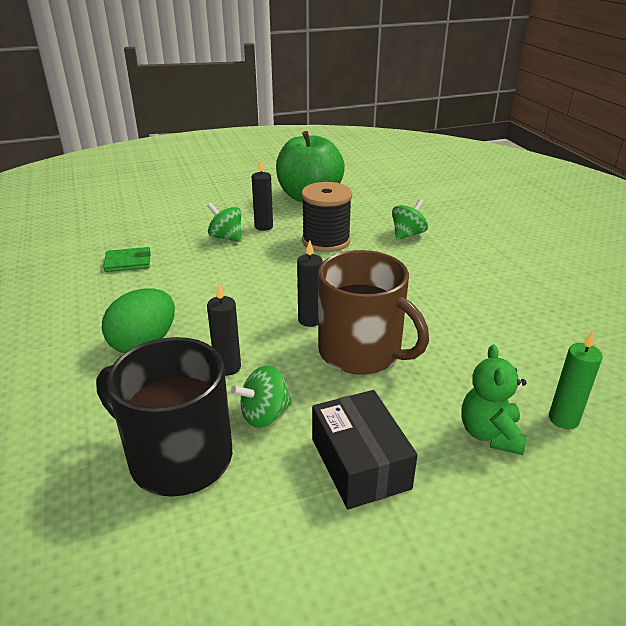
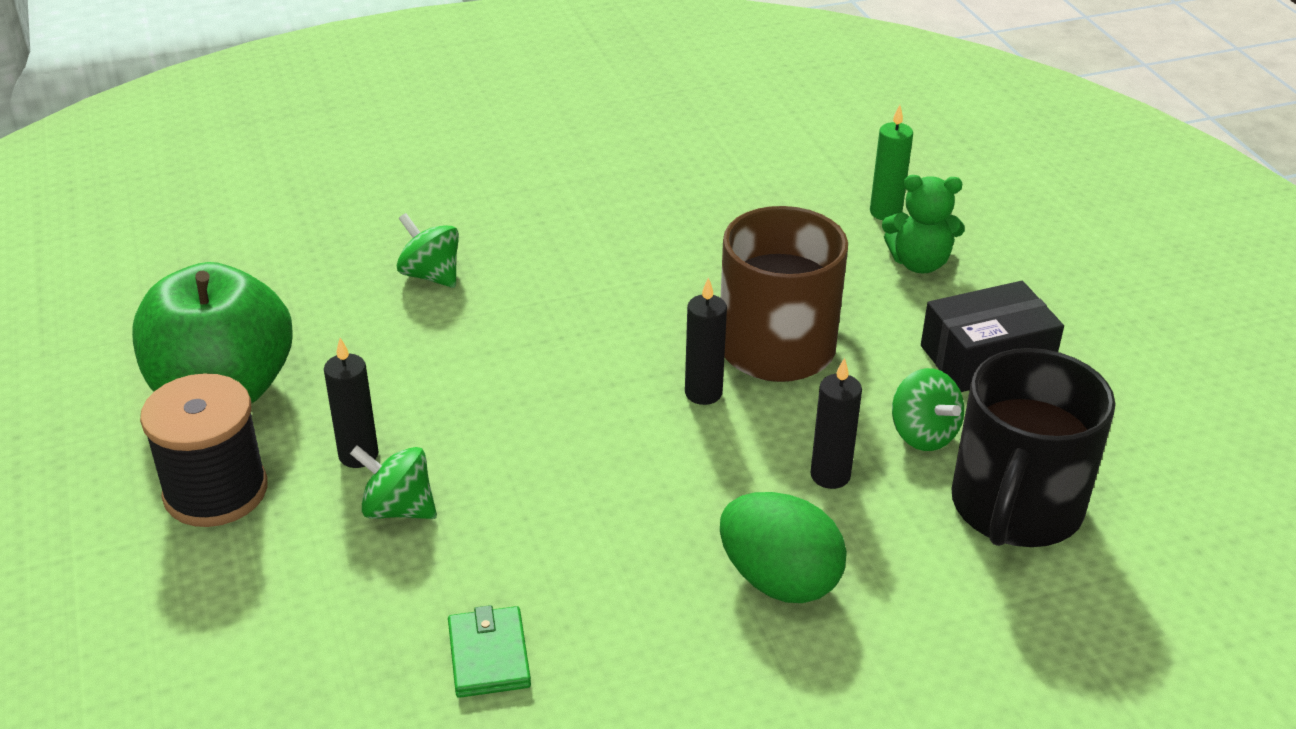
camera: 90 degrees left, 5 degrees up
(226, 237) = (398, 509): green spinning top -> green spinning top turned 75 degrees clockwise
(326, 241) = (438, 371): black spool -> black spool (216, 491)

